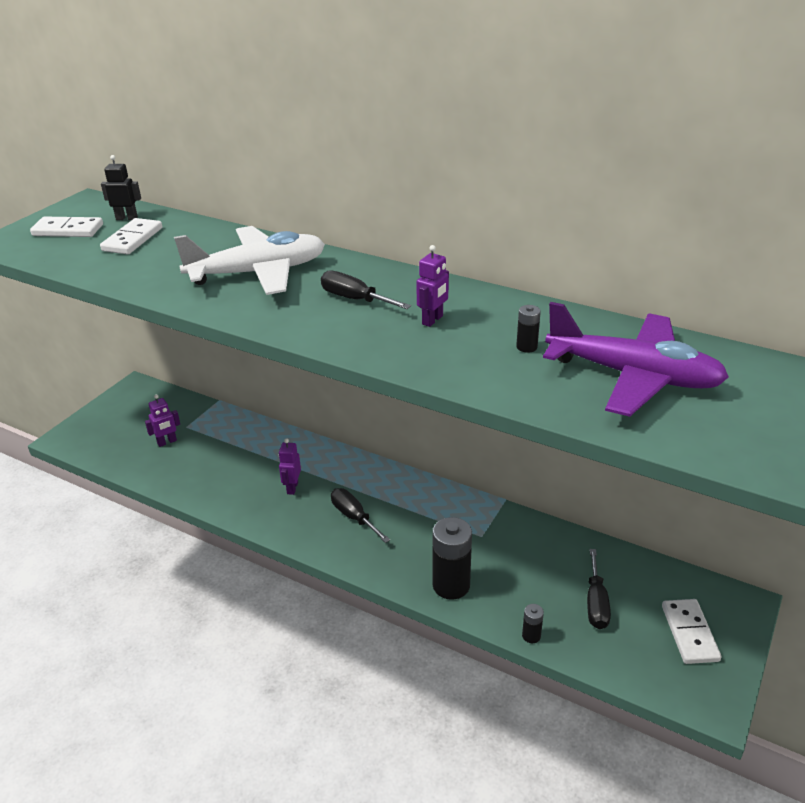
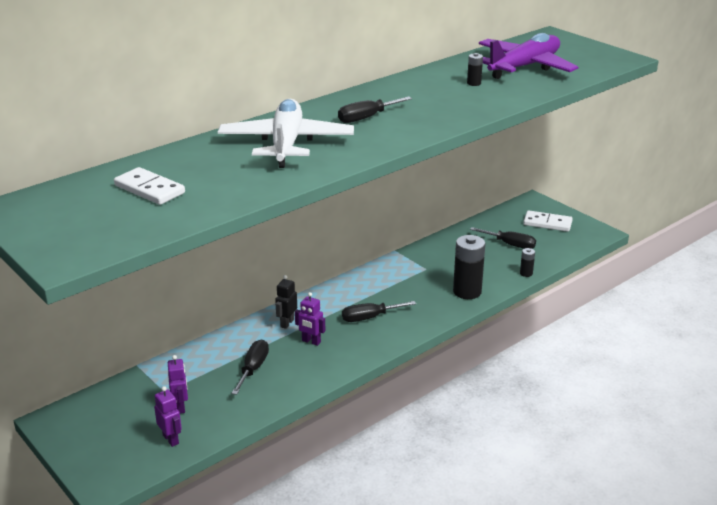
camera: 70 degrees left, 5 degrees down
(68, 230) = (81, 220): white domino -> none
(127, 218) = (90, 189): black robot -> black robot (287, 323)
(234, 465) = (253, 369): none -> black screwdriver
(433, 320) = (419, 100): purple robot -> purple robot (171, 439)

